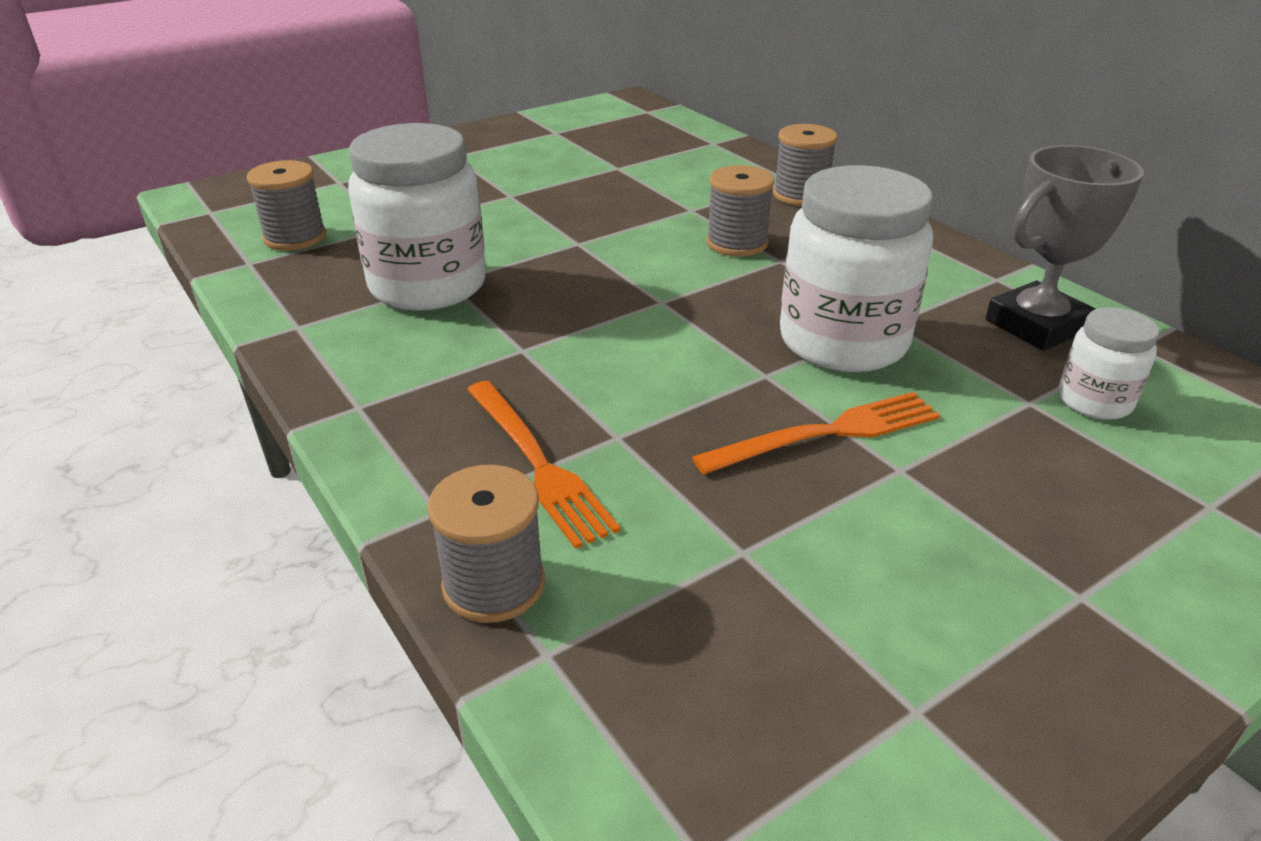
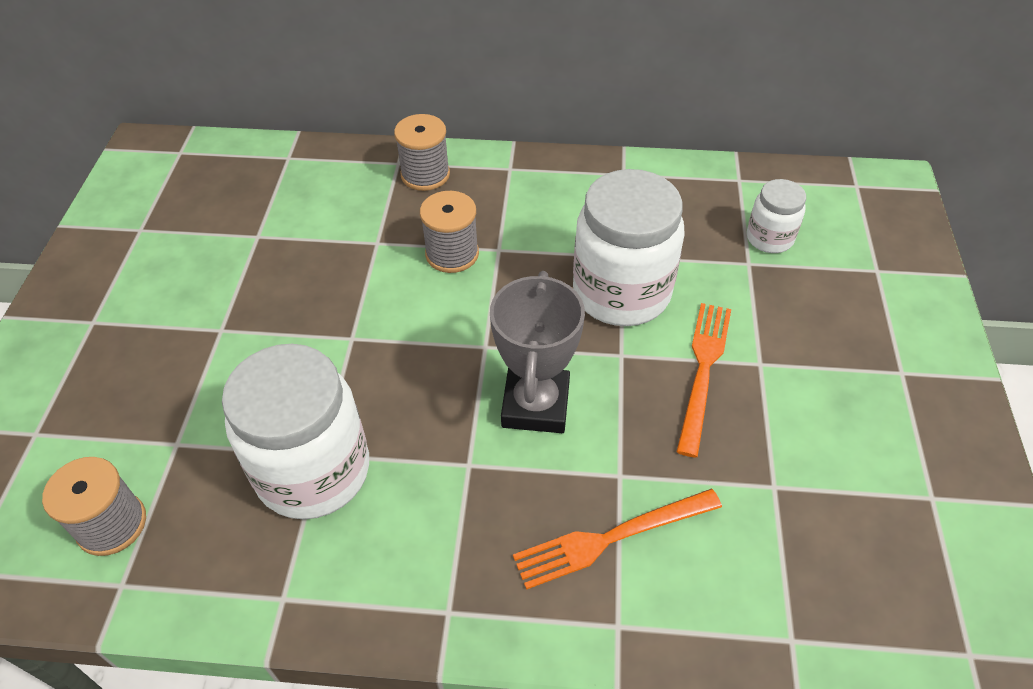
camera: 50 degrees left, 15 degrees up
(494, 584) = (714, 634): grey spool -> none
(537, 463) = (612, 537): orange fork -> orange fork turned 150 degrees clockwise
(1036, 325) = (684, 199): grey trophy -> grey trophy (536, 405)

